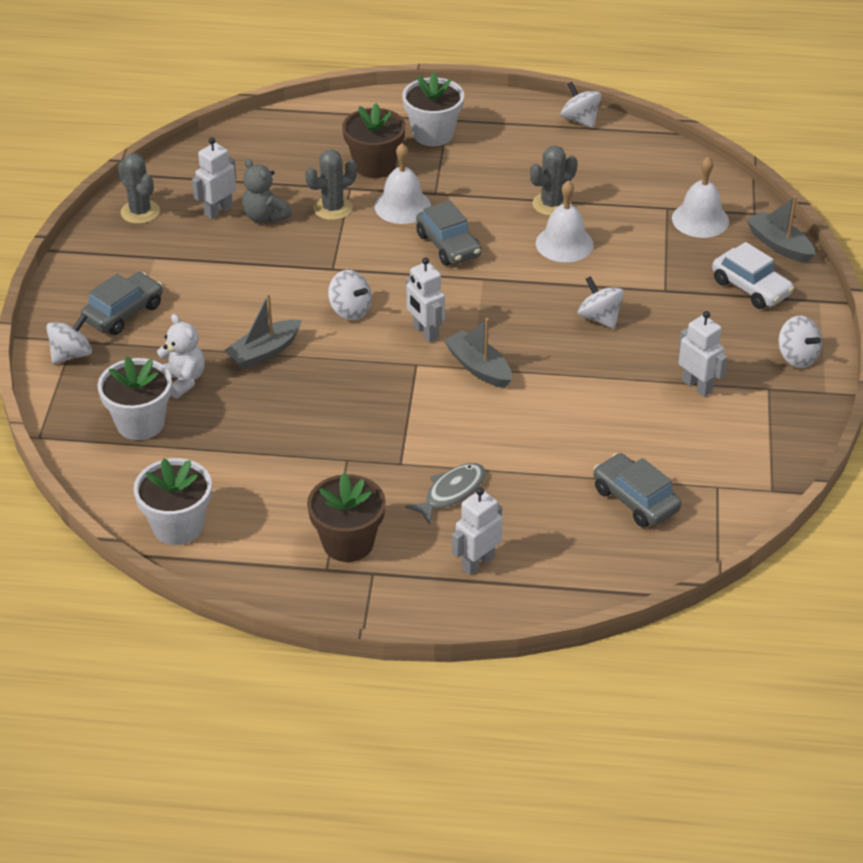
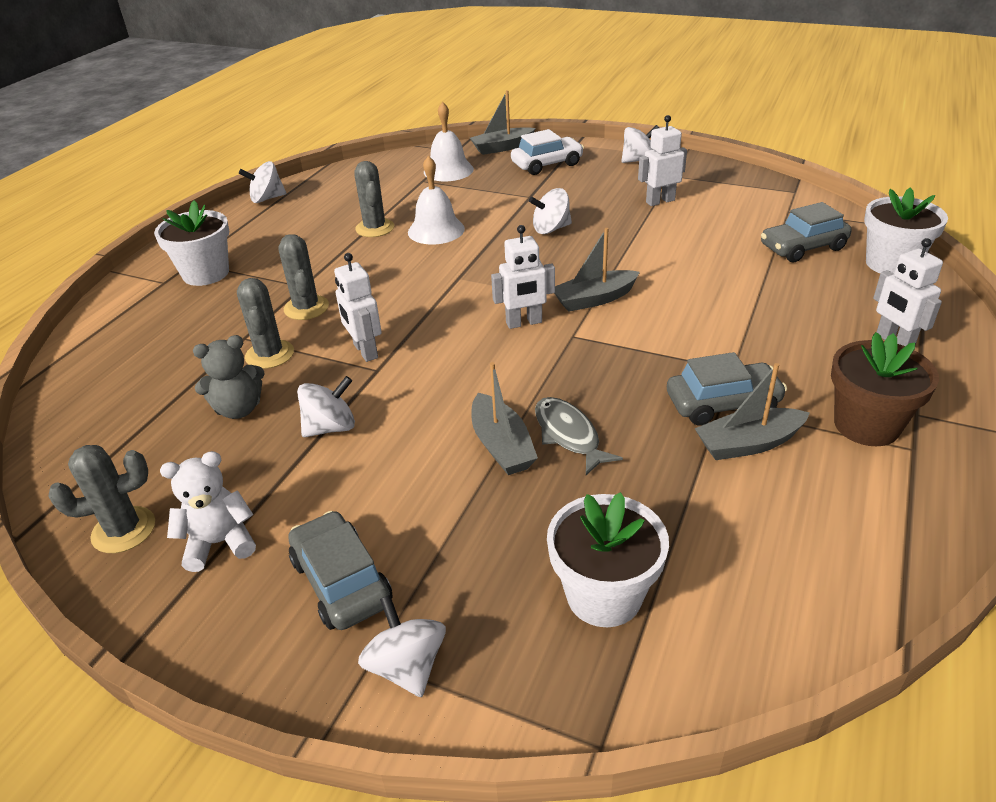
camera: 70 degrees left, 5 degrees down
(178, 526) = (837, 581): white flower pot -> white flower pot (891, 264)
(182, 380) = (525, 534): white teddy bear -> white teddy bear (220, 543)
(218, 211) = (192, 448): white robot -> white robot (365, 351)
(304, 478) = (748, 444): none -> grey boat
(350, 310) = (459, 367): white spinning top -> white spinning top (330, 427)
(374, 165) = (221, 316): brown flower pot -> none
(402, 206) = (306, 308): white bell -> grey cactus
(448, 245) = (393, 290): grey car -> grey car (722, 404)
(451, 492) = (785, 342): grey fish -> grey fish (568, 435)

